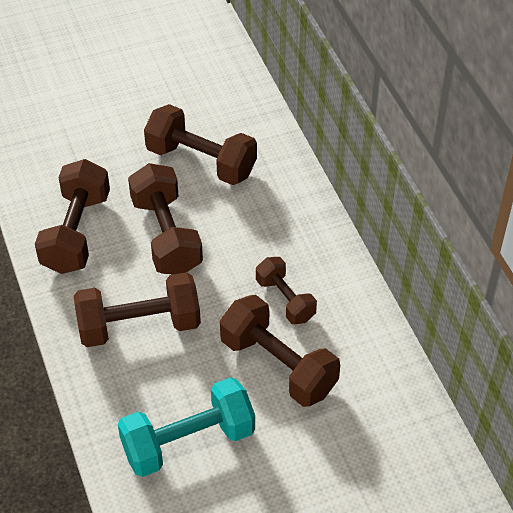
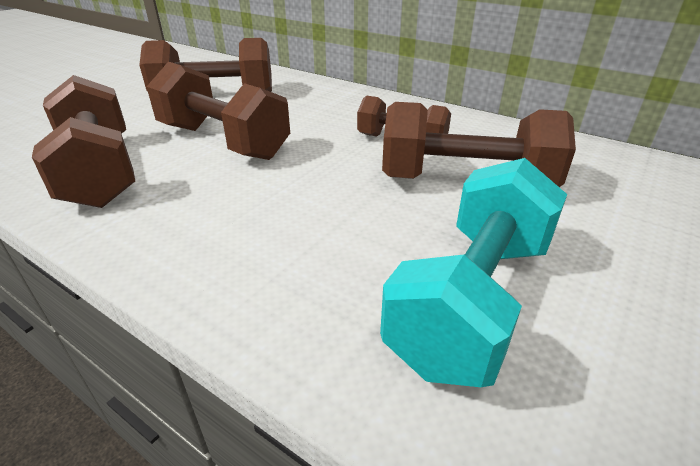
camera: 35 degrees left, 15 degrees down
(139, 325) = (260, 214): brown dumbbell -> none

